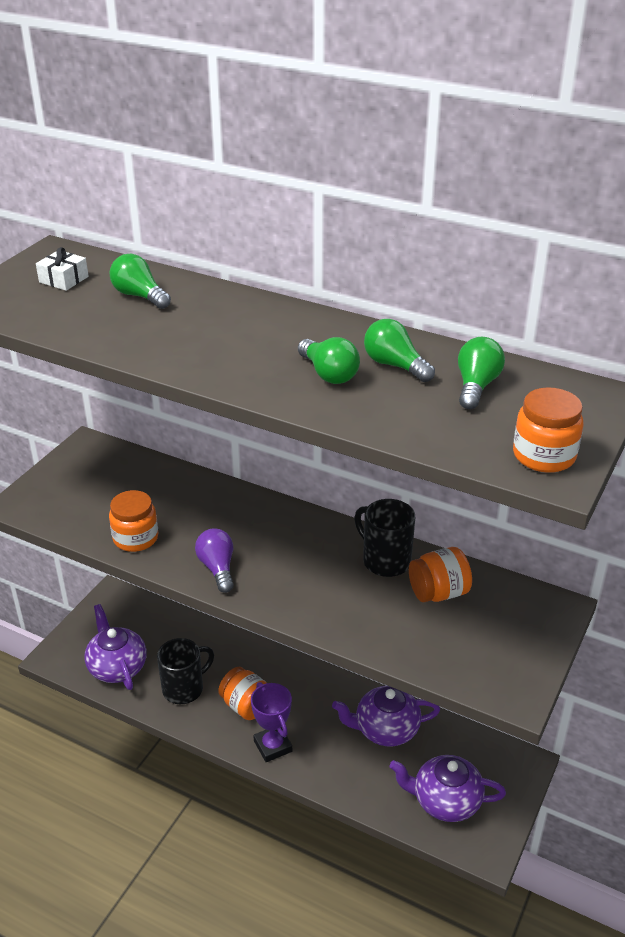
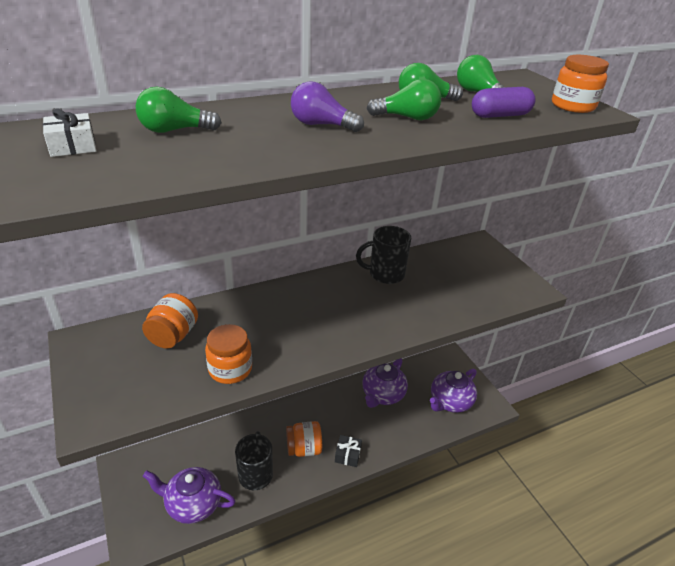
camera: 55 degrees left, 0 degrees up
(217, 568) = (313, 344): purple light bulb -> purple light bulb (321, 125)
(273, 746) = (348, 455): purple trophy -> black gift
(424, 419) = (500, 115): none -> purple capsule
(438, 593) = (432, 271): orange jar -> orange jar (173, 336)

